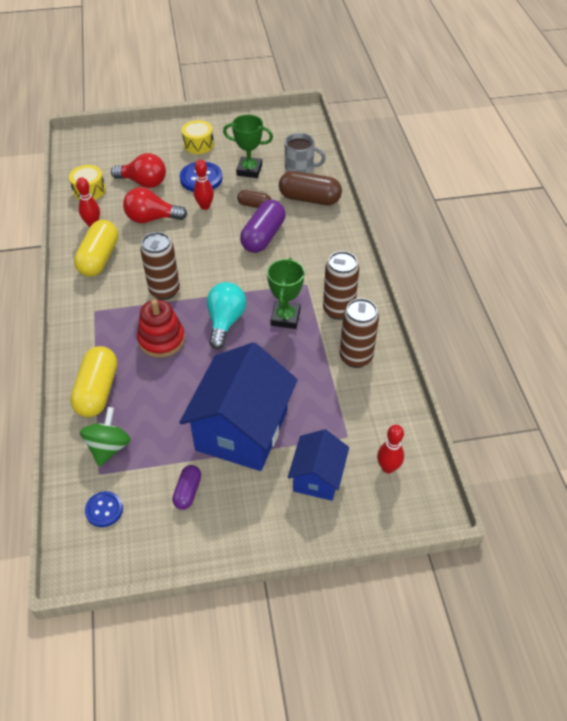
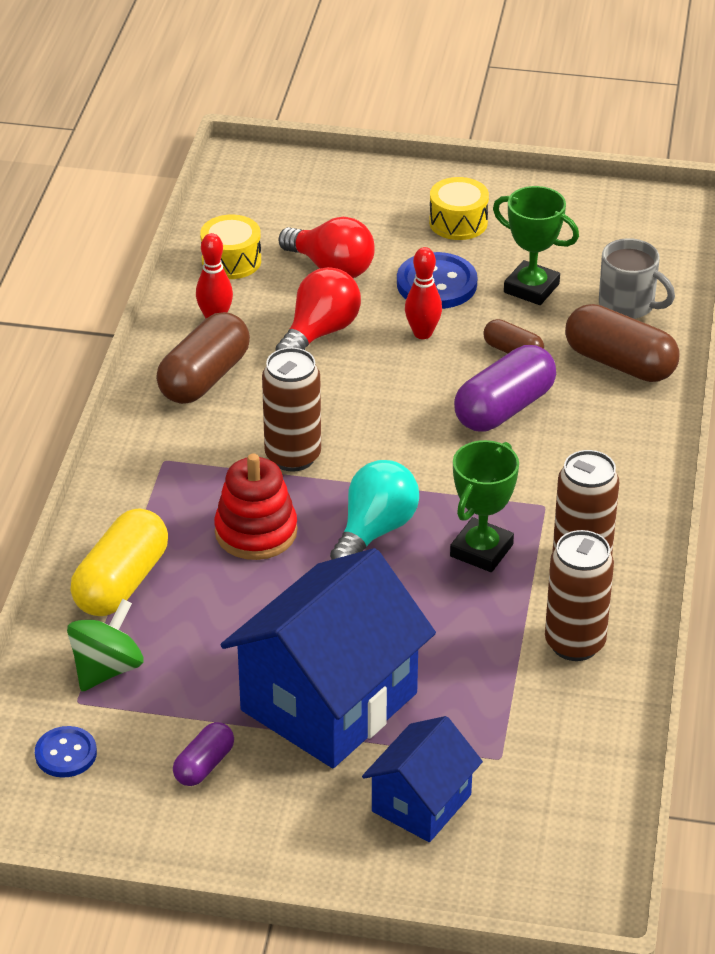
camera: 20 degrees right, 10 degrees down
(99, 258) = (204, 378): yellow capsule -> brown capsule
(151, 218) = (320, 333): red light bulb -> red light bulb turned 105 degrees clockwise
(388, 467) = (546, 822): red bowling pin -> none

